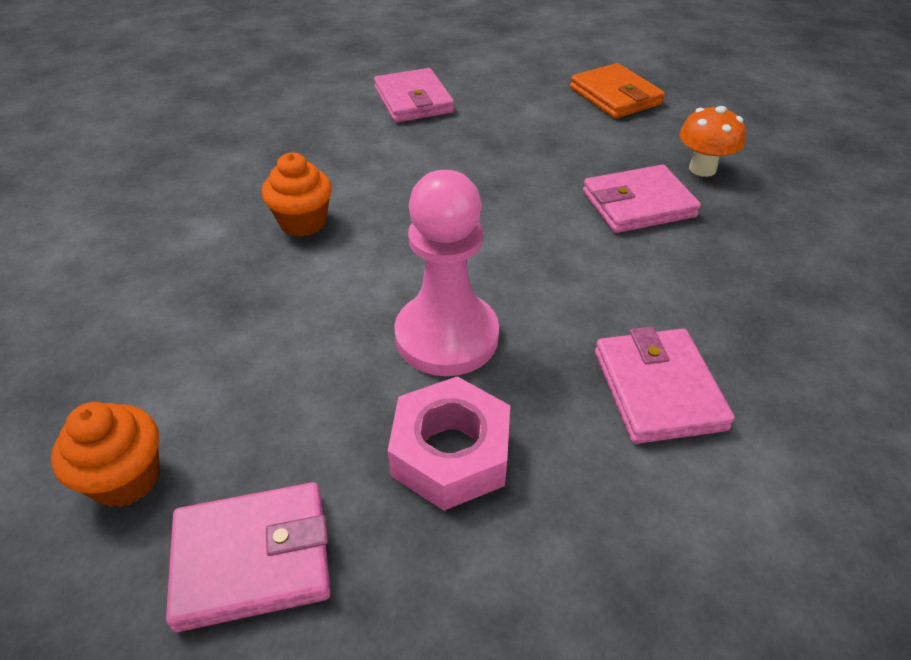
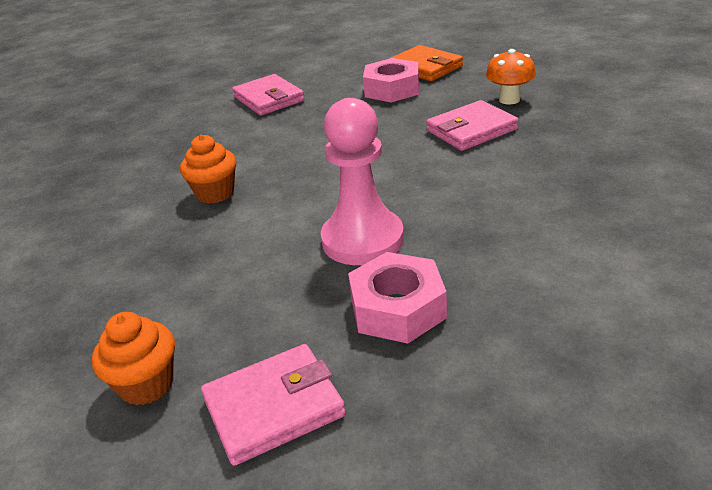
camera: 10 degrees left, 10 degrees down
(563, 119) = (392, 89): none -> pink nut
(658, 389) = (533, 236): pink wallet -> none

